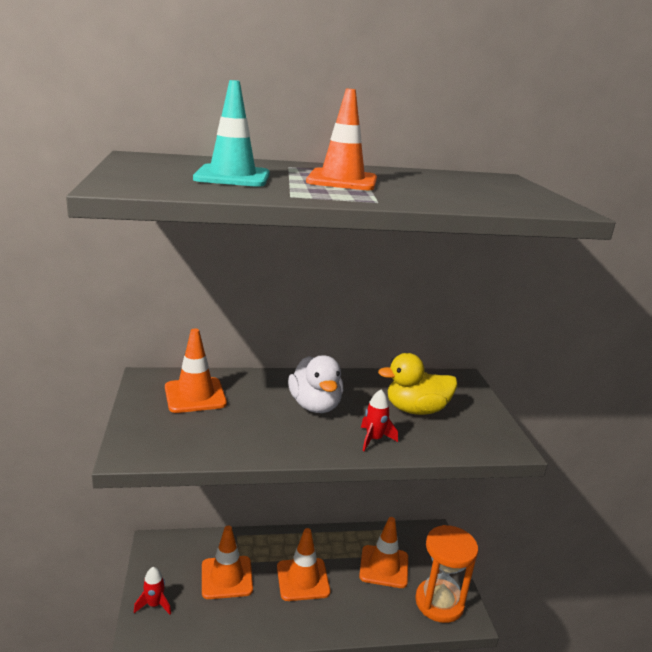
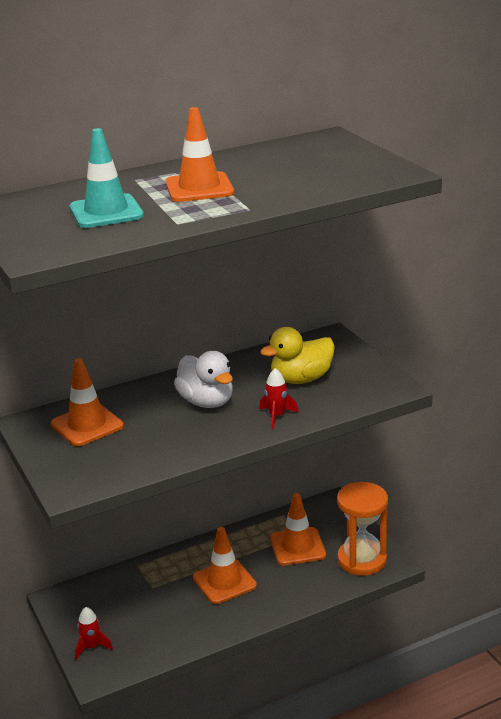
camera: 15 degrees left, 5 degrees up
(227, 577) = (149, 603): orange traffic cone -> none

